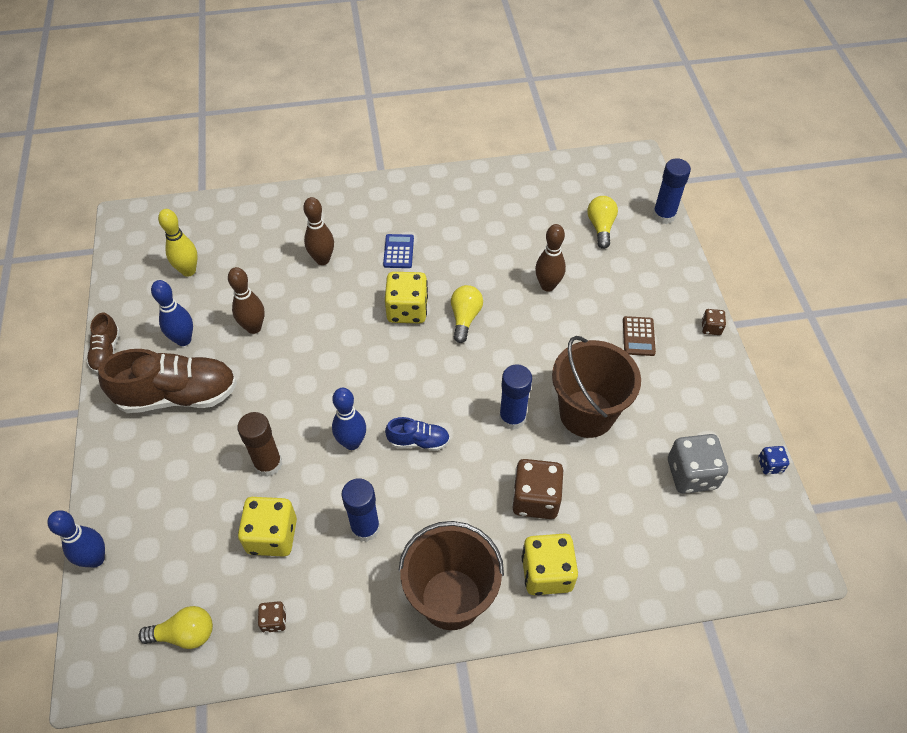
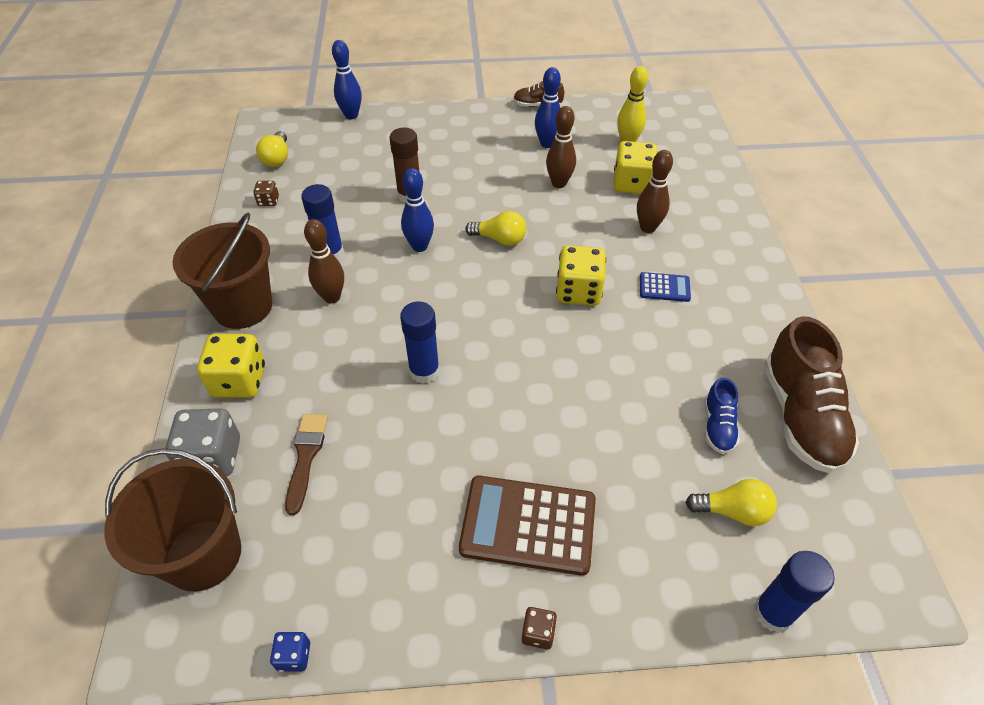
camera: 95 degrees right, 5 degrees down
(178, 395) = (488, 144): brown shoe -> brown shoe (801, 416)
(272, 536) = (341, 199): yellow dice -> yellow dice (632, 184)
(418, 441) = (411, 293): blue shoe -> blue shoe (718, 426)
(465, 318) = (566, 340): yellow light bulb -> yellow light bulb (500, 239)
(535, 499) = (322, 381): brown dice -> none
(547, 286) = (617, 429): brown bowling pin -> brown bowling pin (332, 297)
(587, 413) = (417, 444): brown bucket -> brown bucket (203, 554)
(615, 494) = (306, 457): none -> brown brush
(638, 336) = (528, 525): brown calculator -> brown calculator, size x2.03
(691, 474) = (308, 547): grey dice -> grey dice (212, 457)

